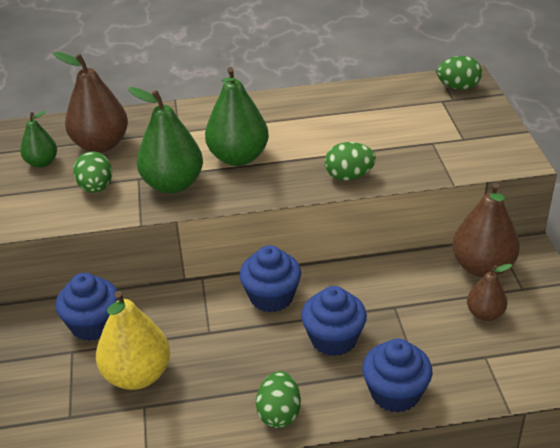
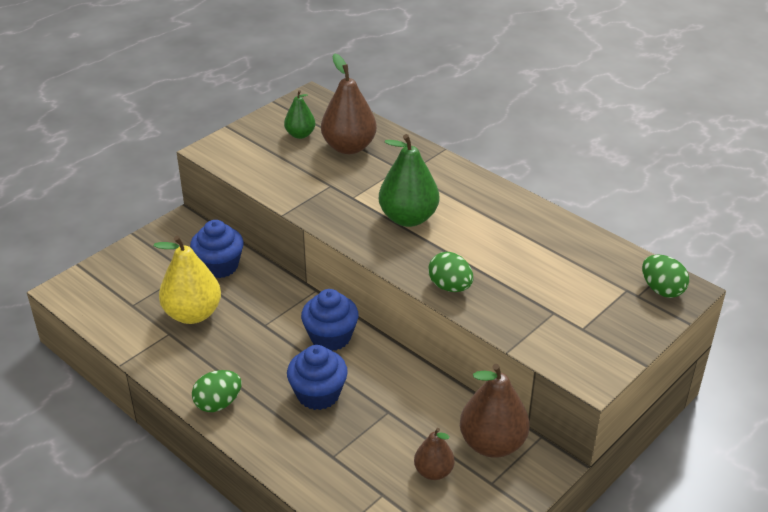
camera: 50 degrees right, 0 degrees up
(96, 188) = (299, 173): green egg -> none
(173, 184) = (341, 205): green pear -> none
(395, 393) = (292, 457): blue cupcake -> none

